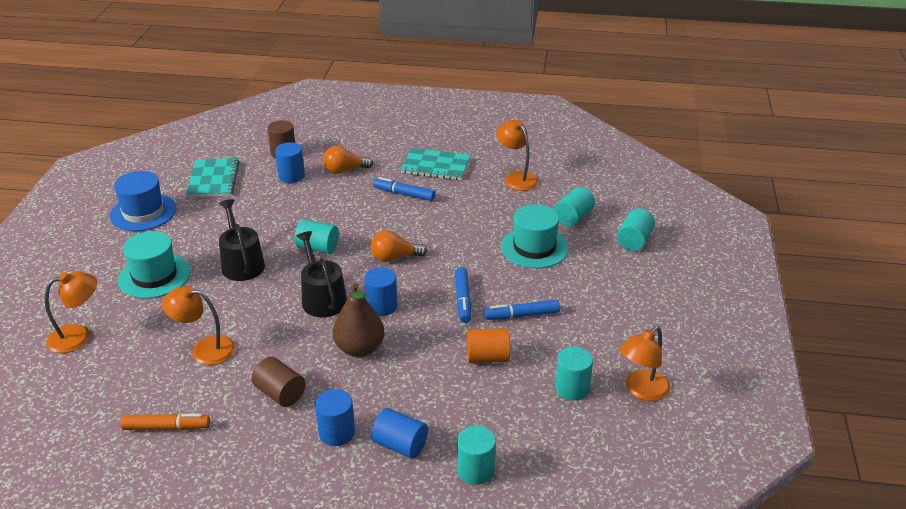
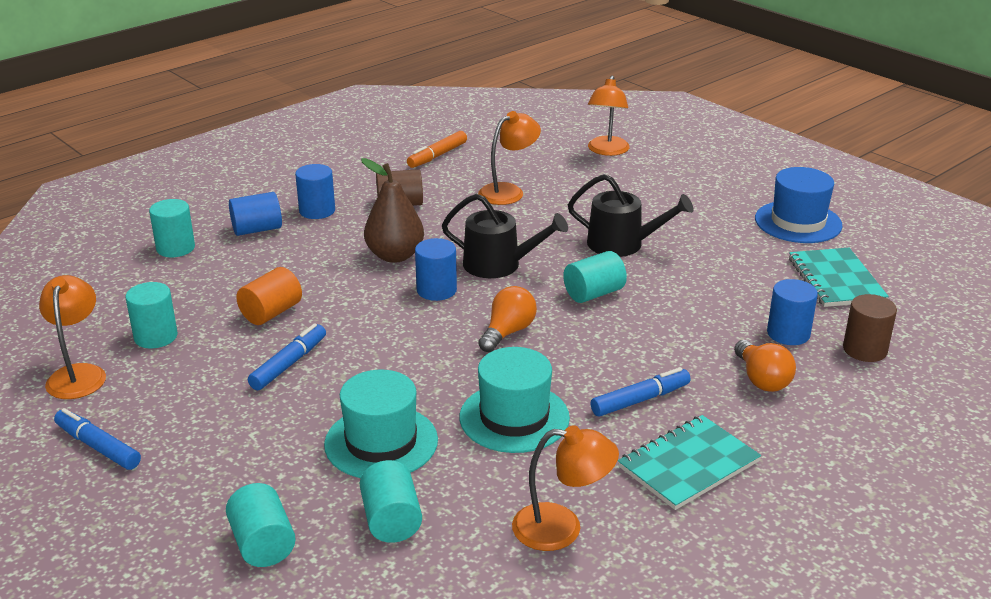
camera: 130 degrees right, 5 degrees down
(154, 276) = (659, 199): turquoise hat -> turquoise hat (514, 417)
(213, 179) = (836, 280): turquoise notebook -> turquoise notebook turned 45 degrees clockwise
(345, 170) = (761, 379): orange light bulb -> orange light bulb turned 135 degrees clockwise
(462, 300) = (371, 340): blue marker -> blue marker (98, 446)

